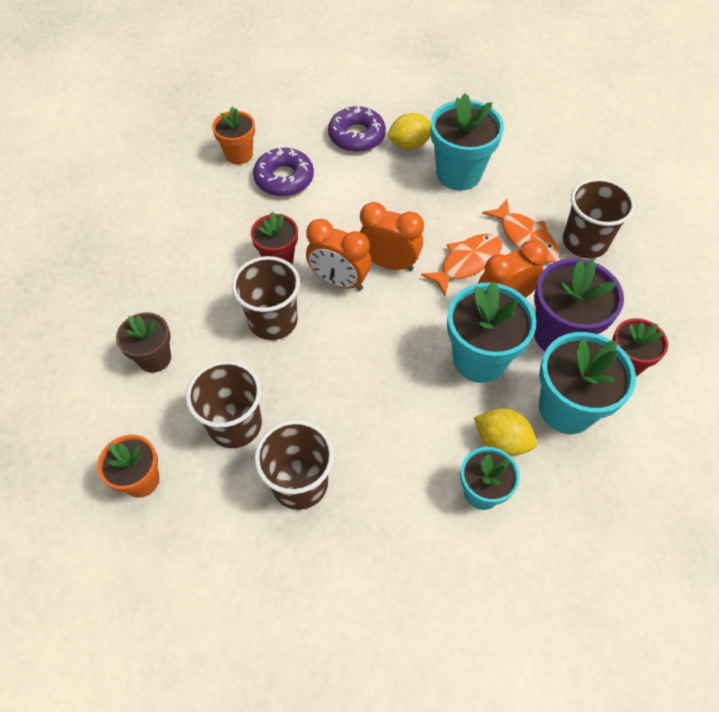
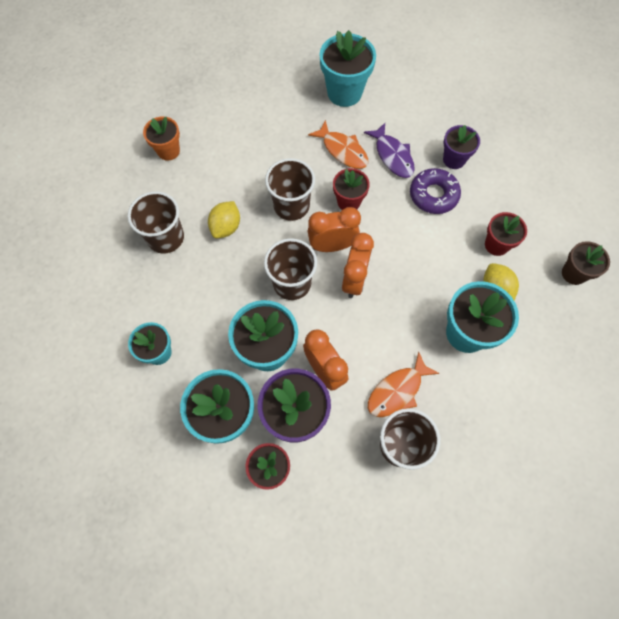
camera: 85 degrees right, 10 degrees up
(104, 248) = (344, 93): none -> turquoise flower pot
(154, 358) = (255, 140): brown flower pot -> brown flower pot (573, 273)
(220, 209) = (392, 156): none -> purple fish
(235, 424) = (207, 195): brown cup -> brown cup (292, 283)
(239, 154) = (454, 159): orange flower pot -> purple flower pot
(339, 281) = (332, 246): orange clock -> orange clock turned 60 degrees clockwise
(356, 136) = (496, 245): purple donut -> red flower pot
(467, 262) = (363, 341): orange fish -> orange fish (342, 150)
(501, 441) = (198, 366): yellow lemon -> yellow lemon (226, 227)

